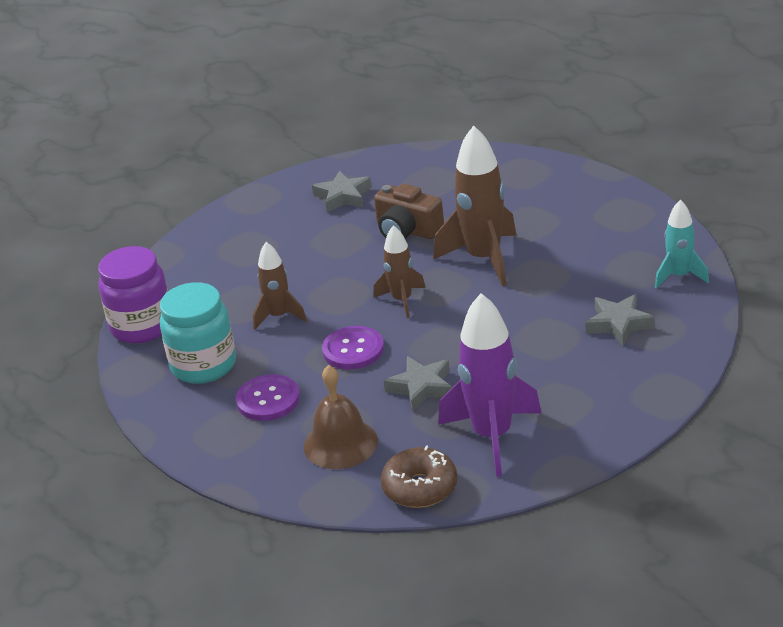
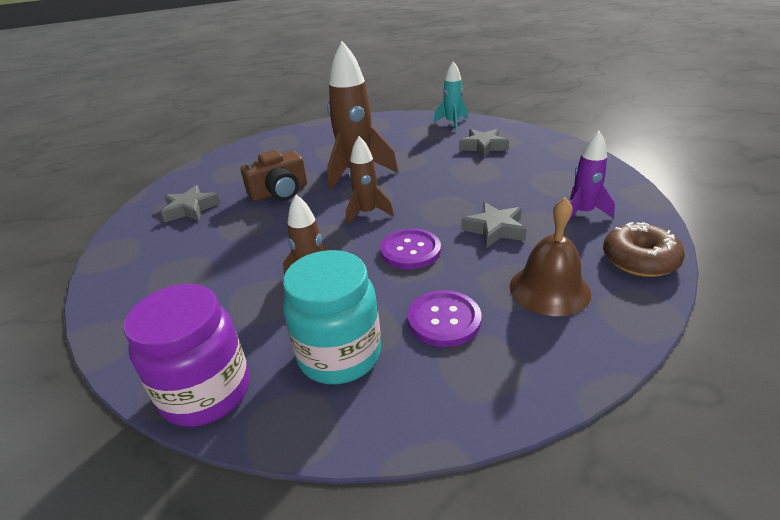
camera: 65 degrees left, 0 degrees up
(492, 436) = (583, 213): purple rocket -> purple rocket, size x0.57

